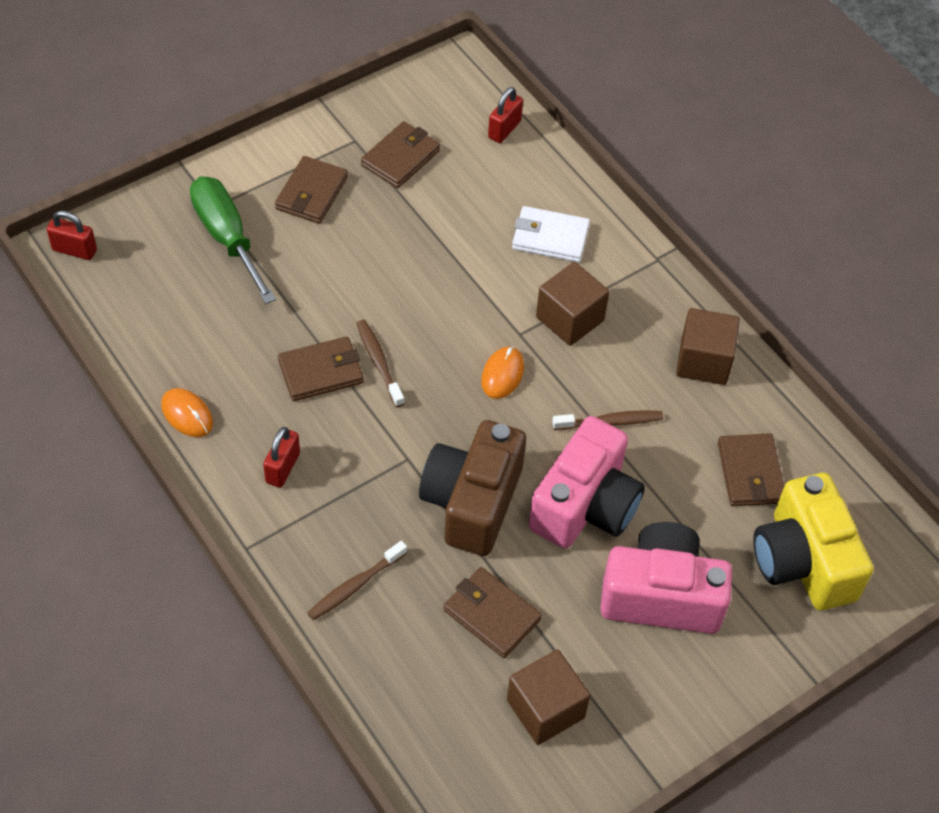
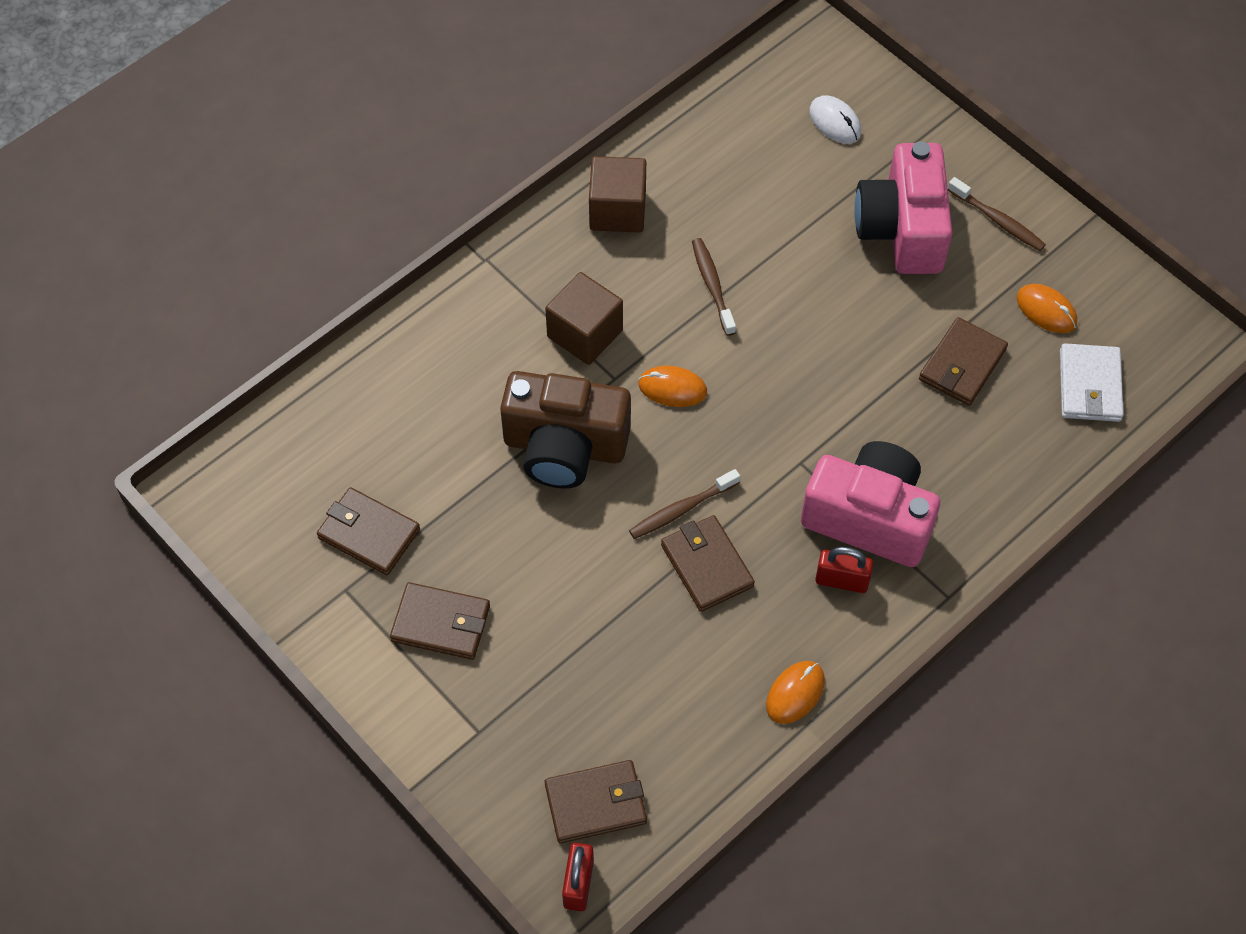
camera: 95 degrees left, 5 degrees up
(227, 238) = (528, 706): green screwdriver -> none
(355, 586) = (964, 487): brown toothbrush -> brown toothbrush (998, 220)
(472, 502) = (839, 397): brown camera -> brown camera (564, 447)
(504, 129) = (307, 428): red padlock -> none
(545, 709) = (1046, 310): brown cube -> orange mouse
(550, 237) = (471, 363): white wallet -> white wallet (1089, 386)
(585, 505) = (818, 298): pink camera -> pink camera (869, 518)
(750, 473) = (746, 165): brown wallet -> brown wallet (595, 804)
(803, 561) = (835, 122): yellow camera -> white mouse

